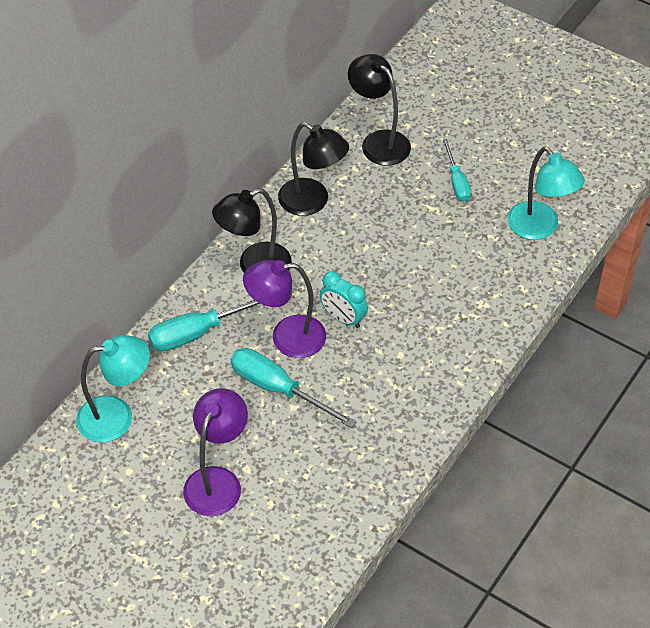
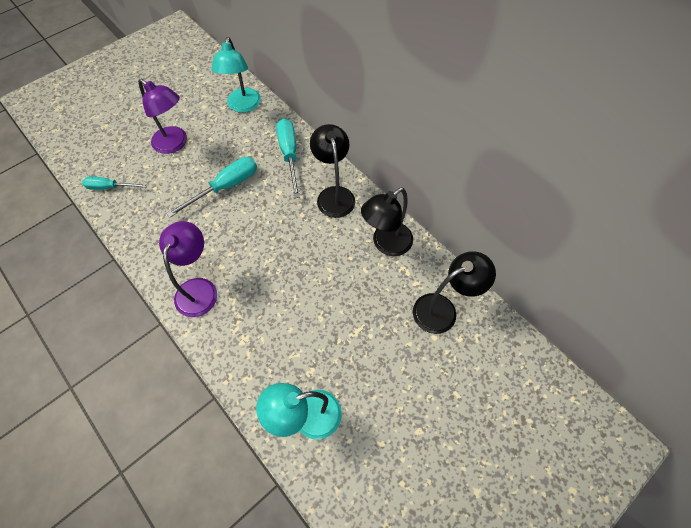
camera: 105 degrees right, 10 degrees up
(287, 337) = (265, 200): purple lamp -> purple lamp (199, 288)
(343, 318) = (268, 238): turquoise clock -> none
(457, 182) = (381, 361): turquoise screwdriver -> turquoise screwdriver (109, 187)

